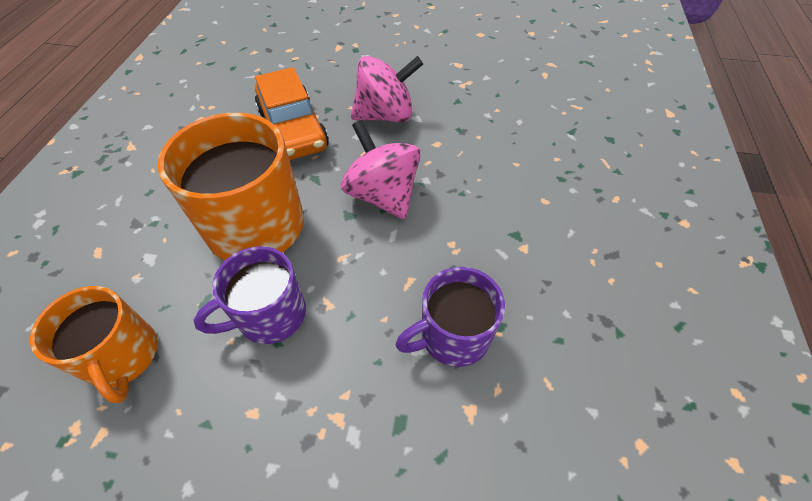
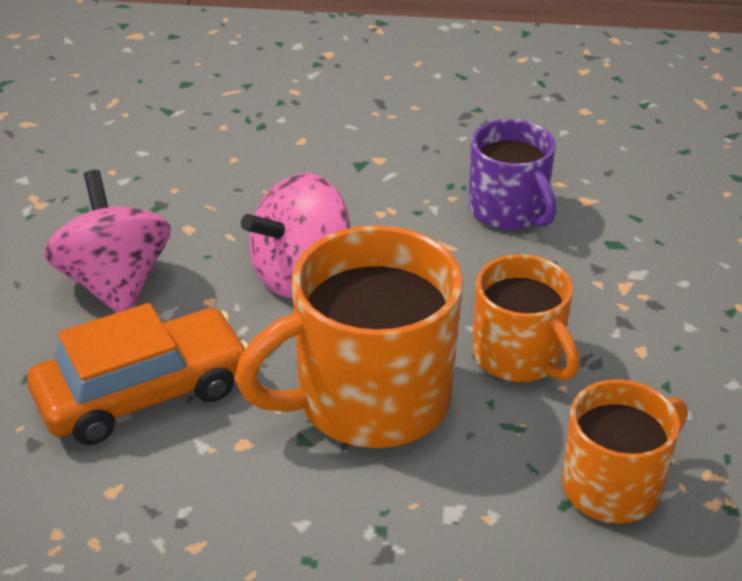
camera: 95 degrees left, 15 degrees down
(270, 315) = (519, 357): purple mug -> orange mug

